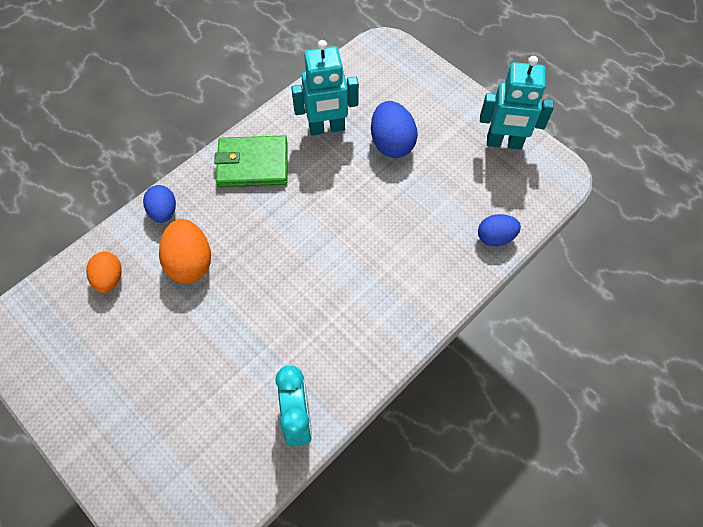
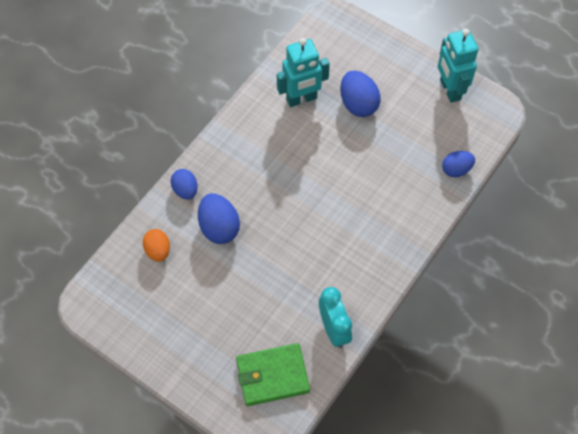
camera: 10 degrees left, 0 degrees up
(190, 262) = (219, 227): orange egg -> blue egg
(252, 164) = (247, 139): green wallet -> green wallet (272, 375)
(504, 143) = (449, 90): turquoise robot -> turquoise robot turned 75 degrees clockwise

